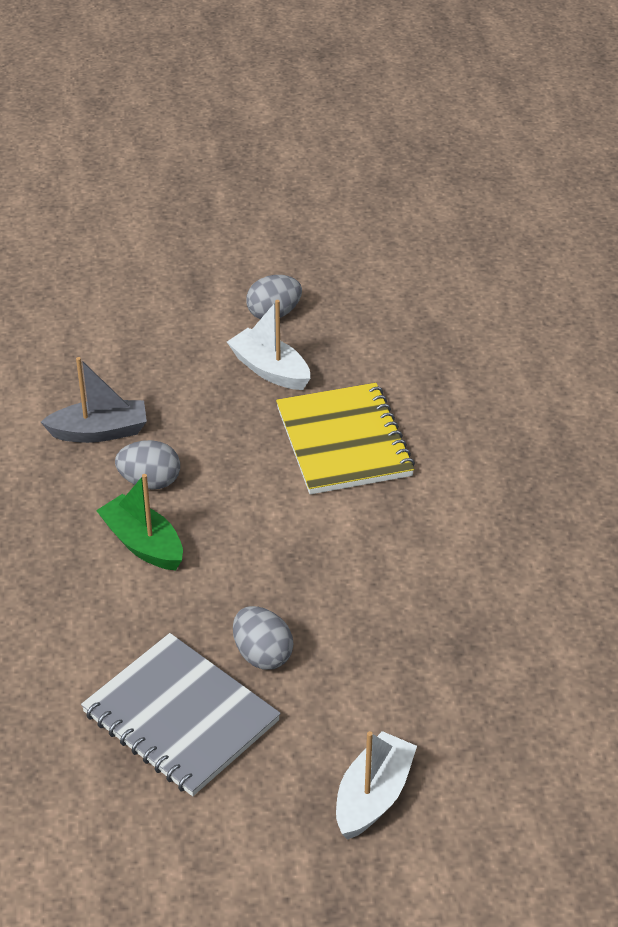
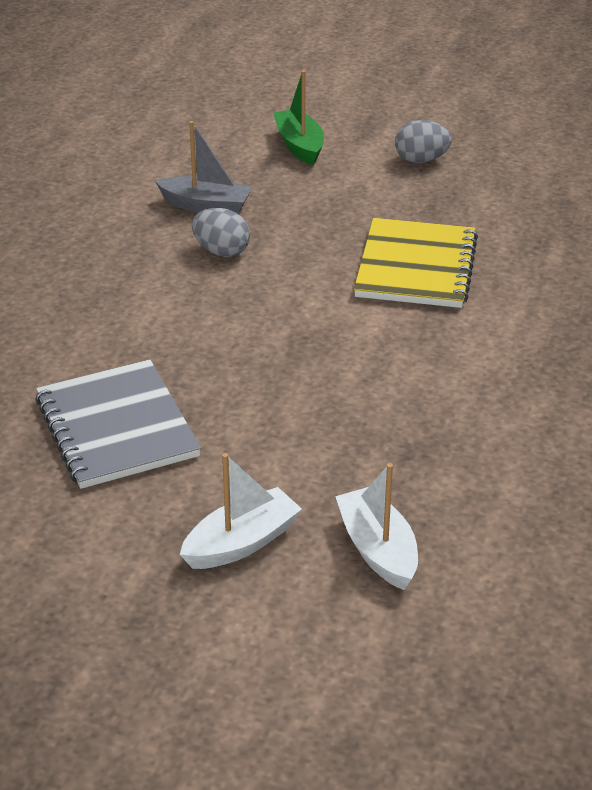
camera: 25 degrees right, 5 degrees down
(143, 544) = (182, 293): green boat -> green boat (299, 146)
(262, 655) = (223, 403): grey egg -> none
(270, 370) = (387, 199): white boat -> white boat (378, 549)

